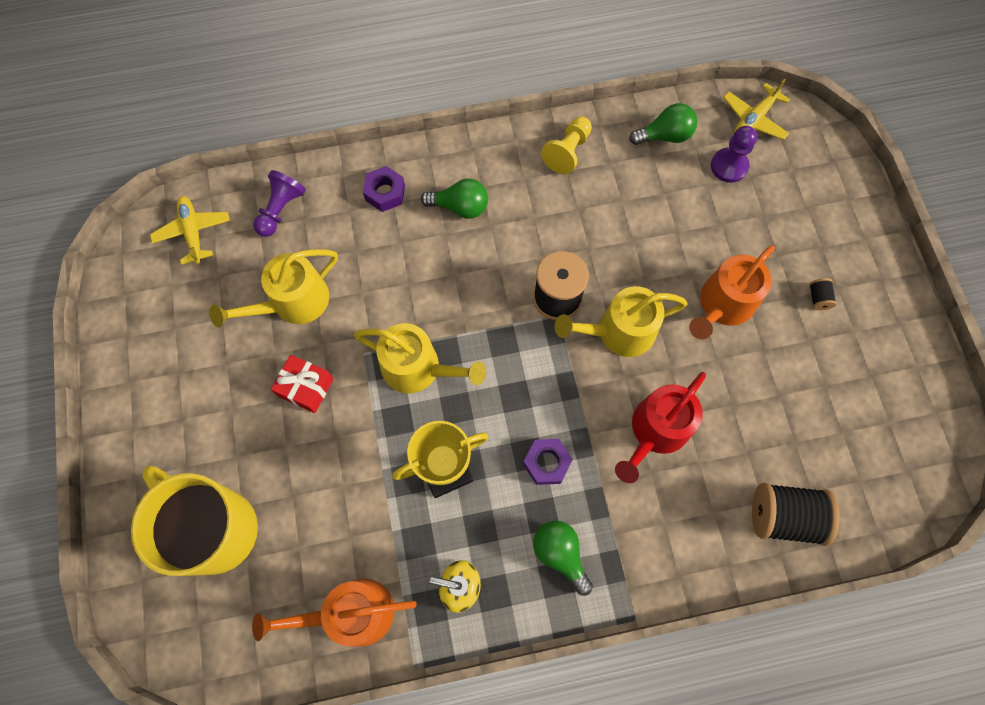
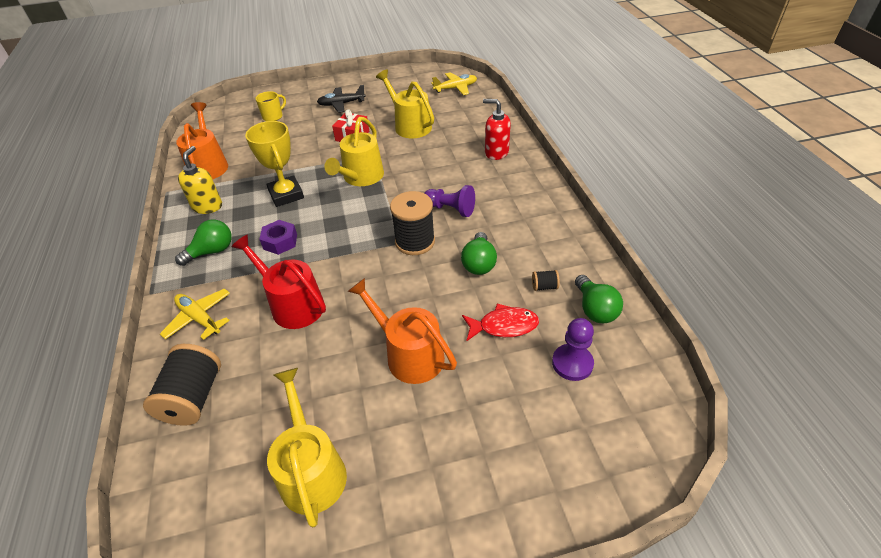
camera: 90 degrees right, 25 degrees down
(200, 412) = (341, 104): none -> black plane
(215, 529) = (273, 116): yellow mug -> yellow mug, size x0.43
(281, 210) = (475, 114): purple pawn -> purple pawn (450, 209)
(385, 193) = (496, 152): purple nut -> red soap dispenser
(460, 207) = (490, 187): green light bulb -> green light bulb (479, 263)
(567, 152) = (557, 242): yellow pawn -> none
(619, 332) = (384, 279): yellow watering can -> yellow watering can (311, 470)
(686, 217) = (504, 326): none -> red fish
(754, 119) = (643, 389): yellow plane -> yellow plane (199, 318)
(818, 298) = (418, 444): black spool -> black spool (544, 286)

